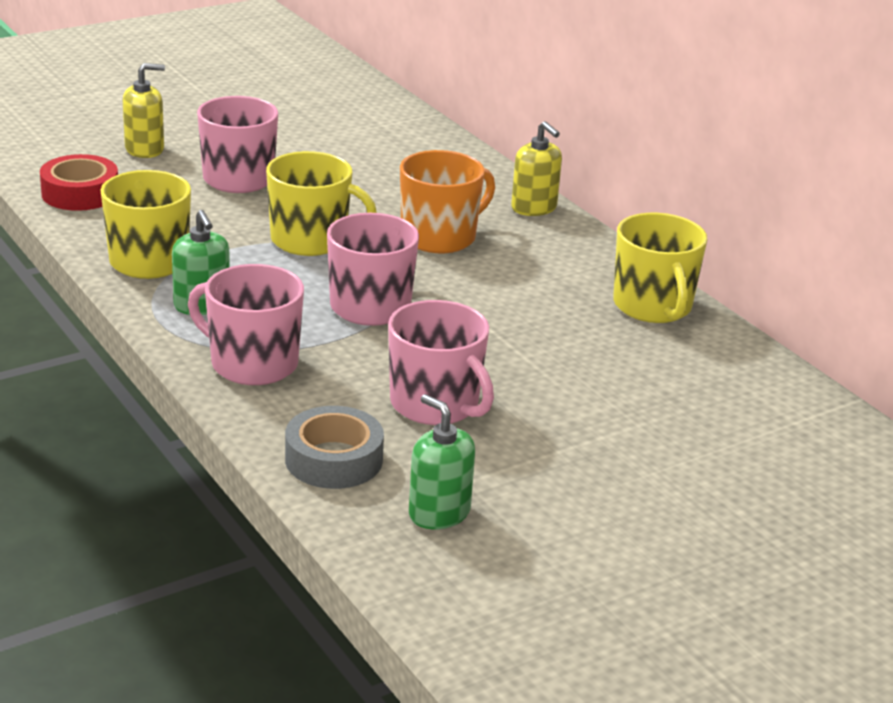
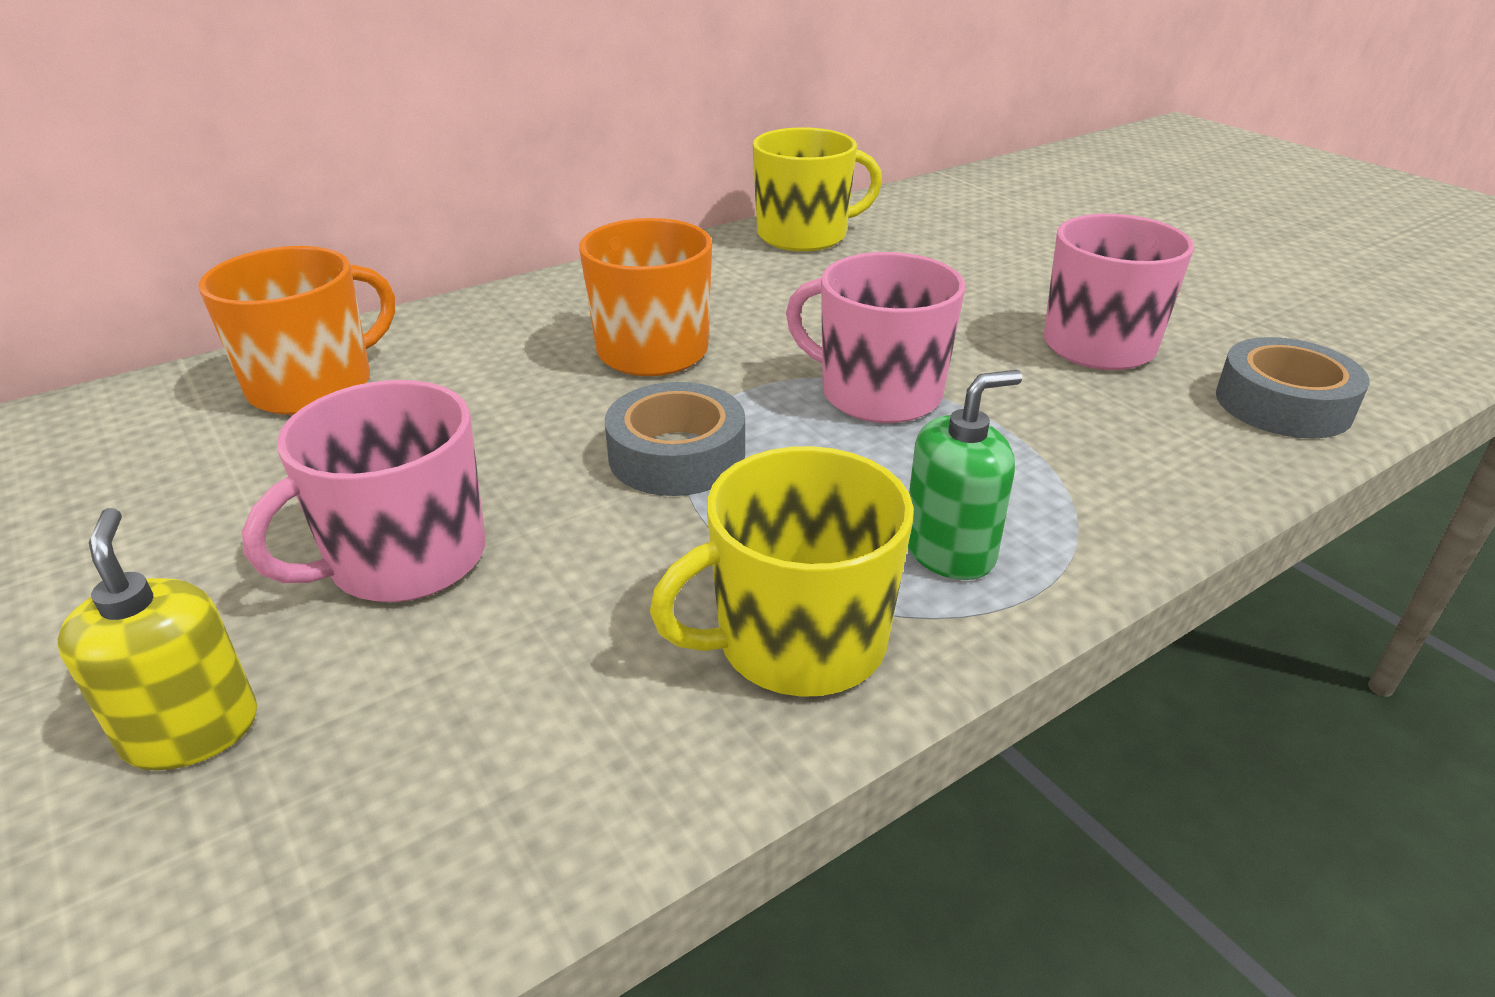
camera: 90 degrees left, 5 degrees up
(80, 193) = (449, 824): red tape -> none
(252, 363) = (1103, 482): pink mug -> none
(311, 240) = (677, 455): yellow mug -> grey tape
(404, 147) = (314, 385): none -> orange mug
(439, 513) = (1316, 339): green soap dispenser -> none
(534, 208) = (555, 291): yellow soap dispenser -> none

